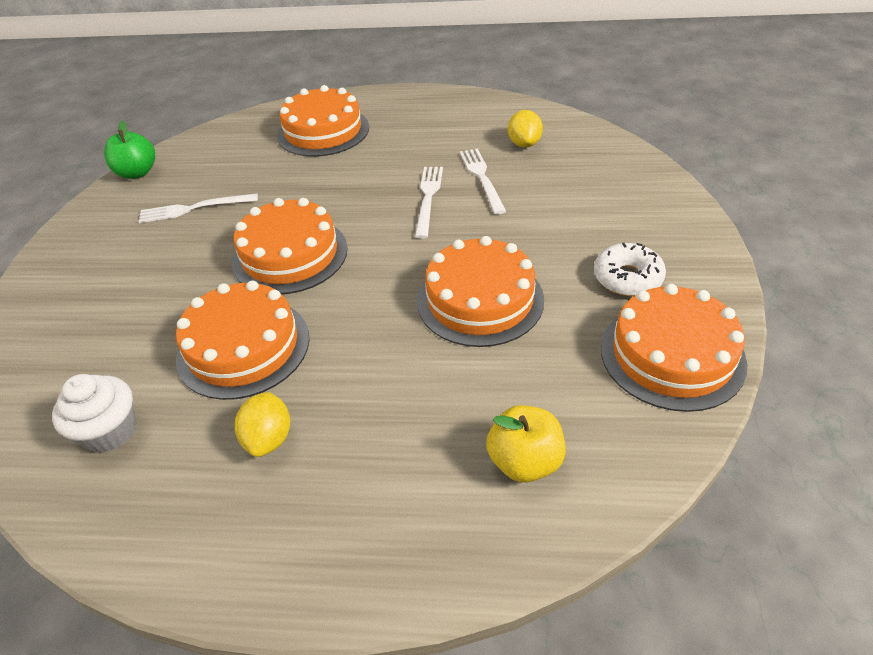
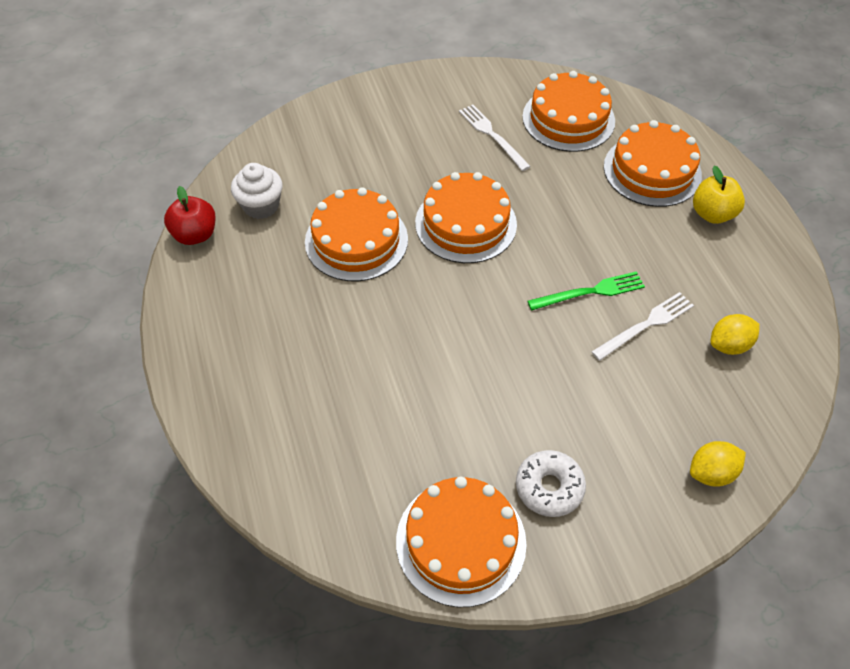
camera: 65 degrees right, 10 degrees up
(92, 525) = (195, 235): none -> red apple
(137, 173) = (519, 76): green apple -> none
(269, 438) = (282, 292): yellow lemon -> yellow lemon (711, 473)
(428, 198) = (590, 292): white fork -> green fork
(480, 300) = (469, 376): orange cake -> orange cake (568, 119)
(525, 461) = (312, 454): yellow apple -> yellow apple (712, 214)

